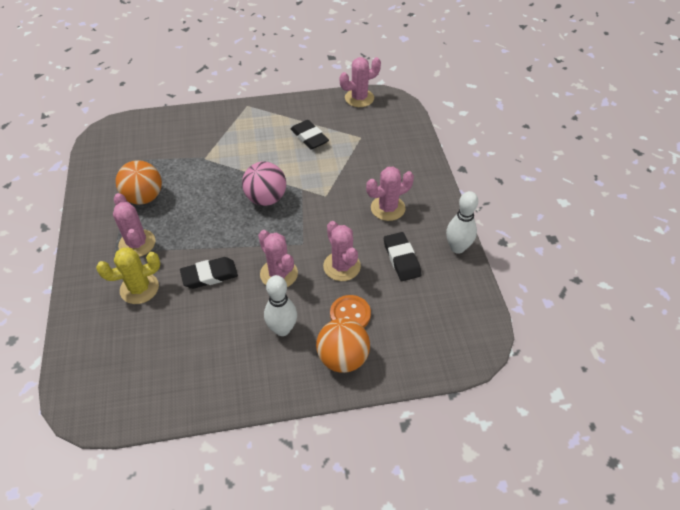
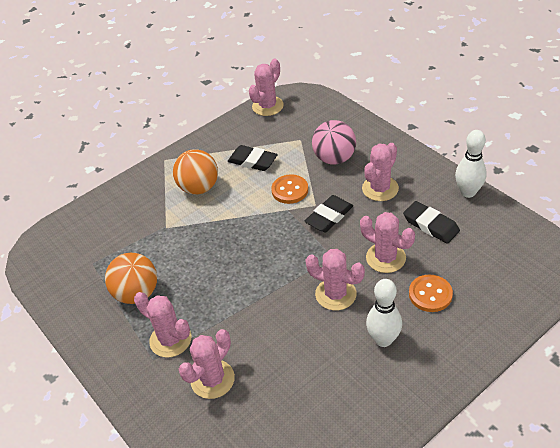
camera: 25 degrees left, 5 degrees down
(139, 288) = (212, 379): yellow cactus -> pink cactus
(209, 275) = (271, 330): black eraser -> black eraser (329, 216)
(266, 198) = (261, 234): pink ball -> pink ball (334, 158)
(317, 174) = (290, 190): none -> orange button
(343, 358) = (457, 334): orange ball -> orange ball (199, 188)

